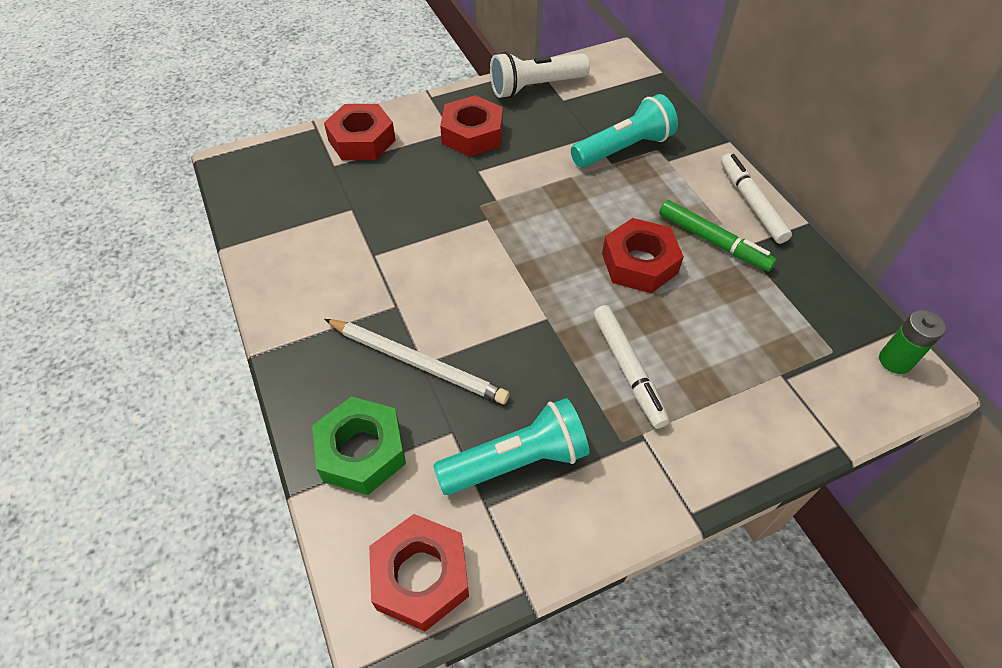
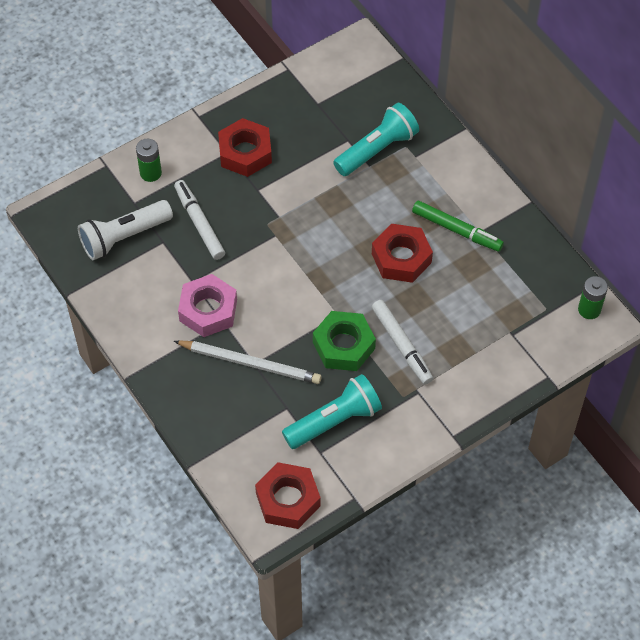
camera: 10 degrees left, 5 degrees up
(361, 140) = (150, 173): red nut -> green battery
(361, 451) = (228, 431): green nut -> green nut (343, 345)
(382, 290) = (208, 310): none -> pink nut
(535, 87) = (290, 92): white flashlight -> white flashlight (124, 237)
(751, 203) = (485, 189): white marker -> white marker (199, 223)

